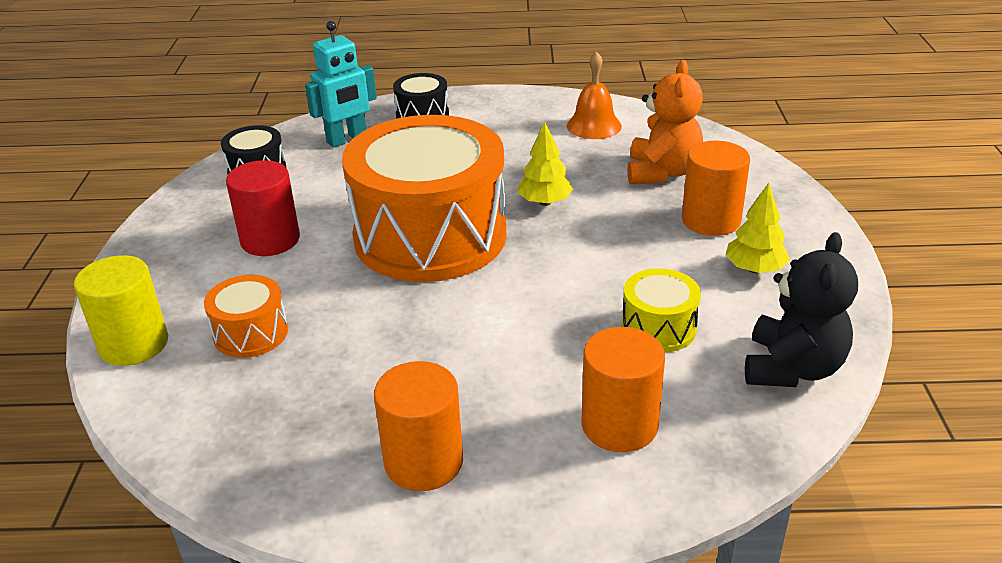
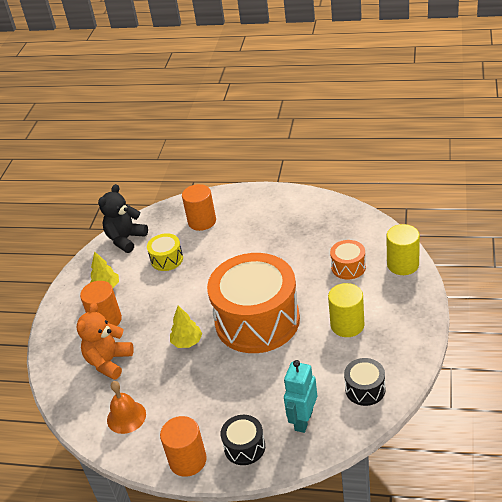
camera: 165 degrees left, 5 degrees up
(270, 240) = (347, 325): red cylinder -> yellow cylinder
(347, 140) = (303, 420): turquoise robot -> turquoise robot turned 45 degrees counterclockwise
(423, 462) = (276, 212): orange cylinder -> orange cylinder (188, 460)

